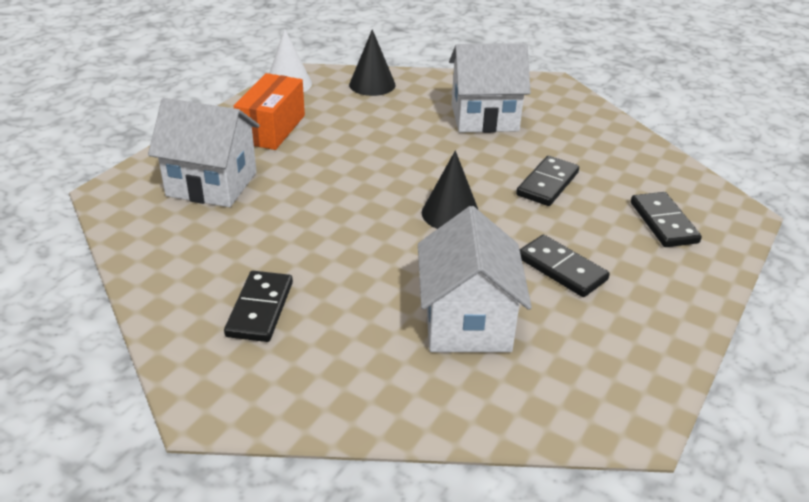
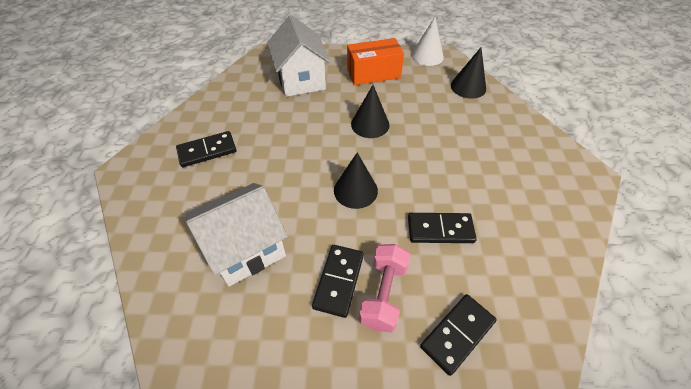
camera: 60 degrees right, 15 degrees up
(358, 165) = (370, 124): none -> black cone
(484, 117) = (491, 157): white house -> none
(596, 246) = (383, 294): none -> pink dumbbell

